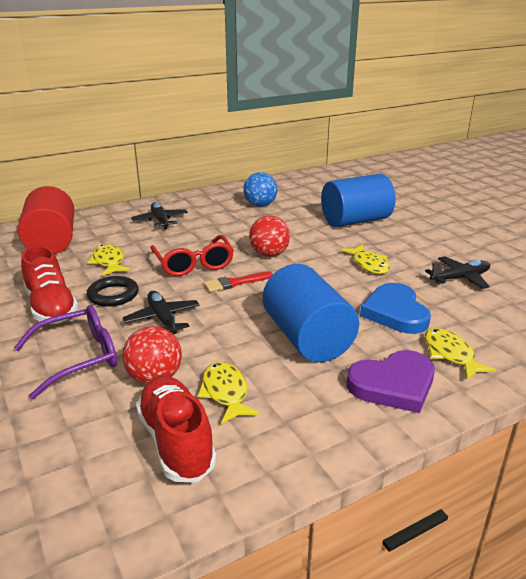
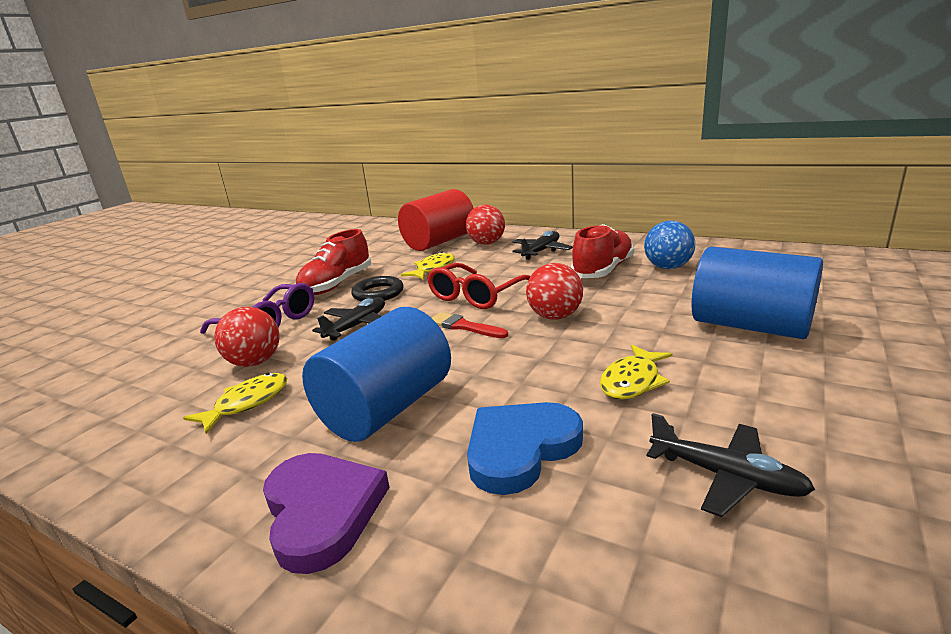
camera: 60 degrees right, 5 degrees down
(100, 229) = (486, 243): none -> red ball
(176, 441) = (159, 411): red shoe -> red shoe (603, 270)
(393, 384) = (322, 511): purple heart -> purple heart turned 150 degrees counterclockwise
(450, 354) = (446, 545): yellow fish -> none

